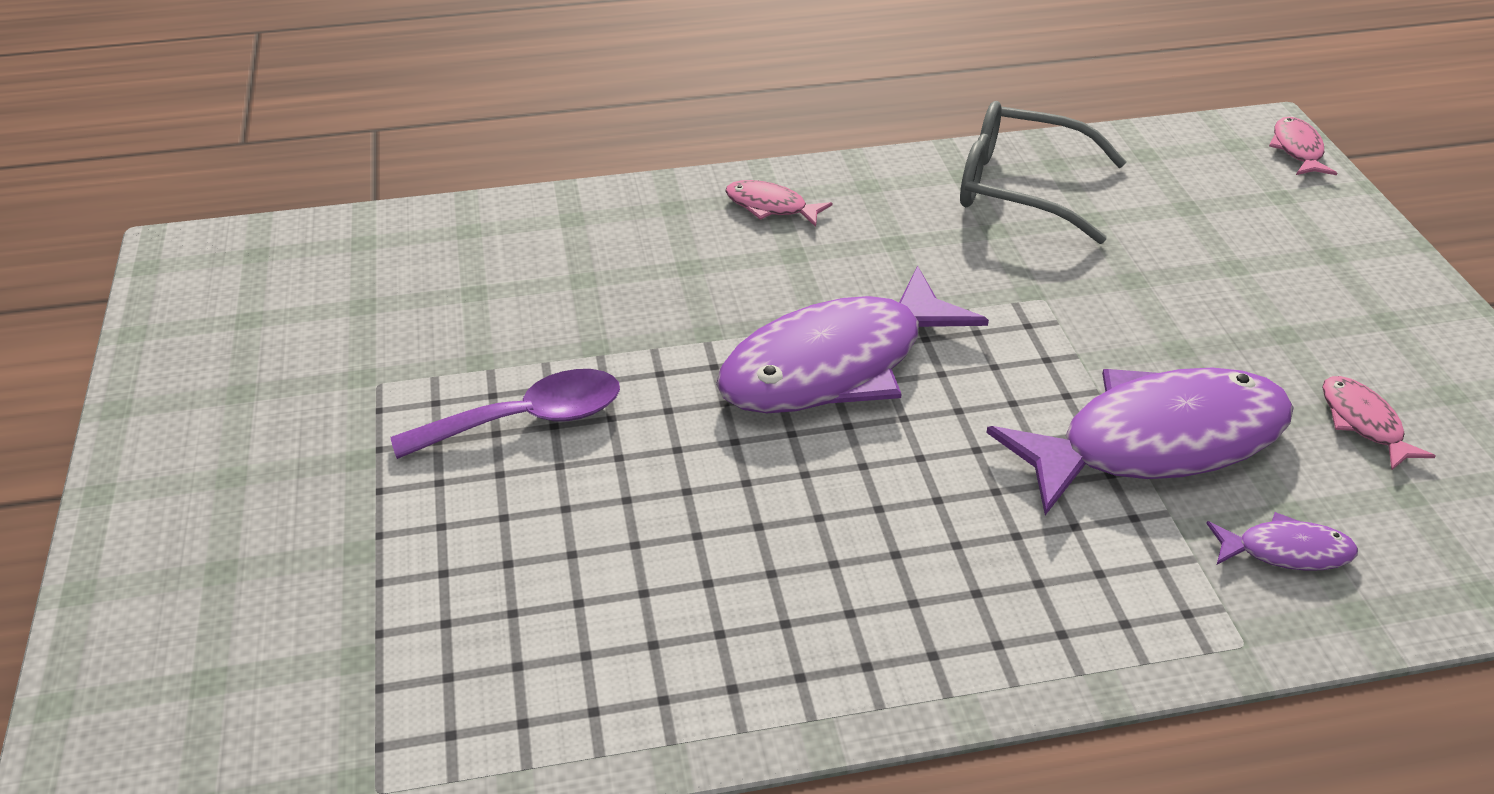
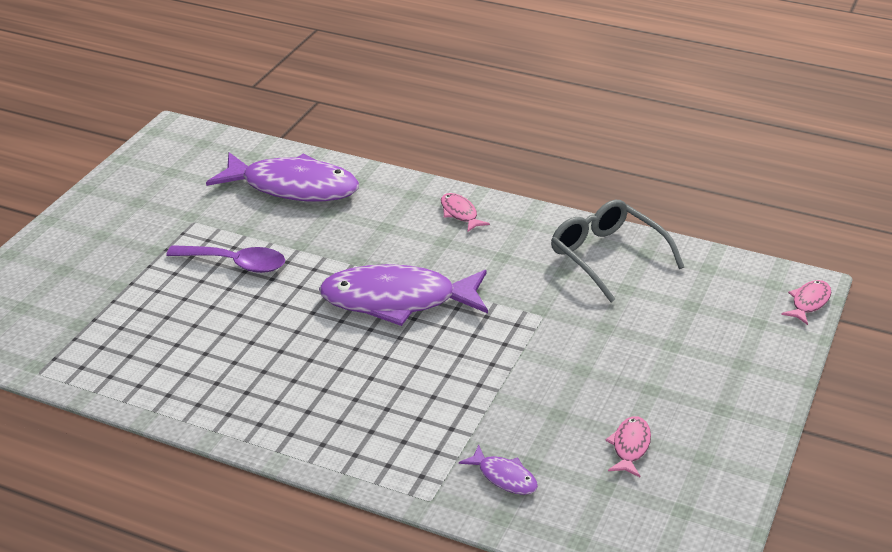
camera: 35 degrees right, 5 degrees down
(1157, 442) = (507, 404): purple fish -> purple fish (293, 187)

